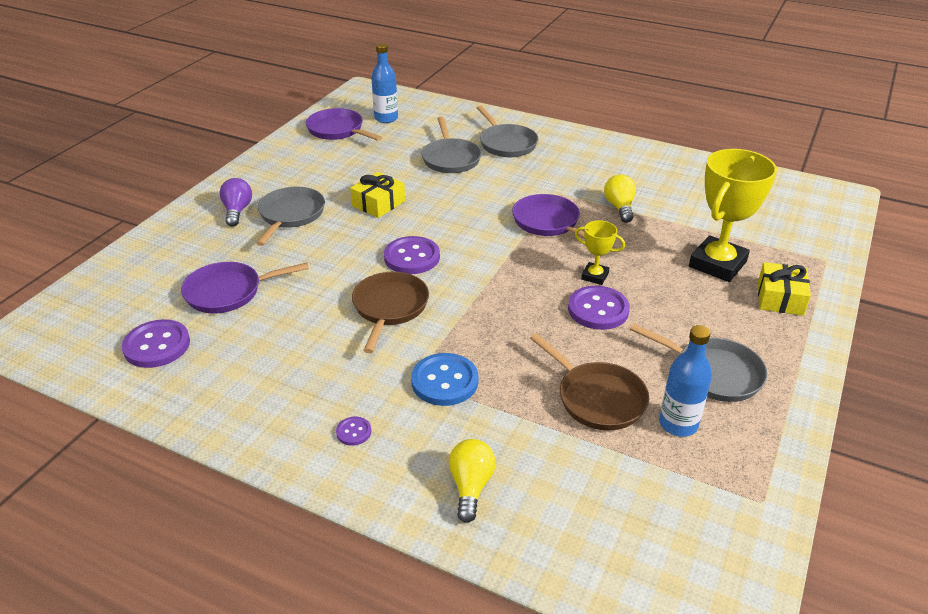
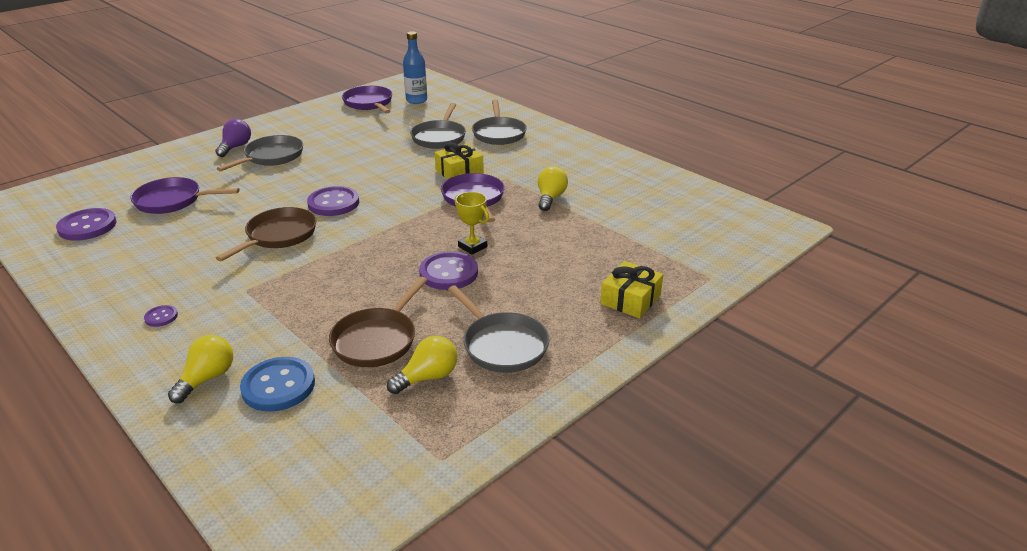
camera: 20 degrees right, 5 degrees down
(378, 203) = (347, 160): yellow gift -> yellow gift (459, 171)
(444, 381) = (266, 298): blue button -> blue button (278, 386)
(597, 398) = (377, 339): brown pan -> brown pan turned 45 degrees clockwise
(678, 424) = (427, 377): blue bottle -> yellow light bulb
(717, 264) = (597, 259): yellow trophy -> none

